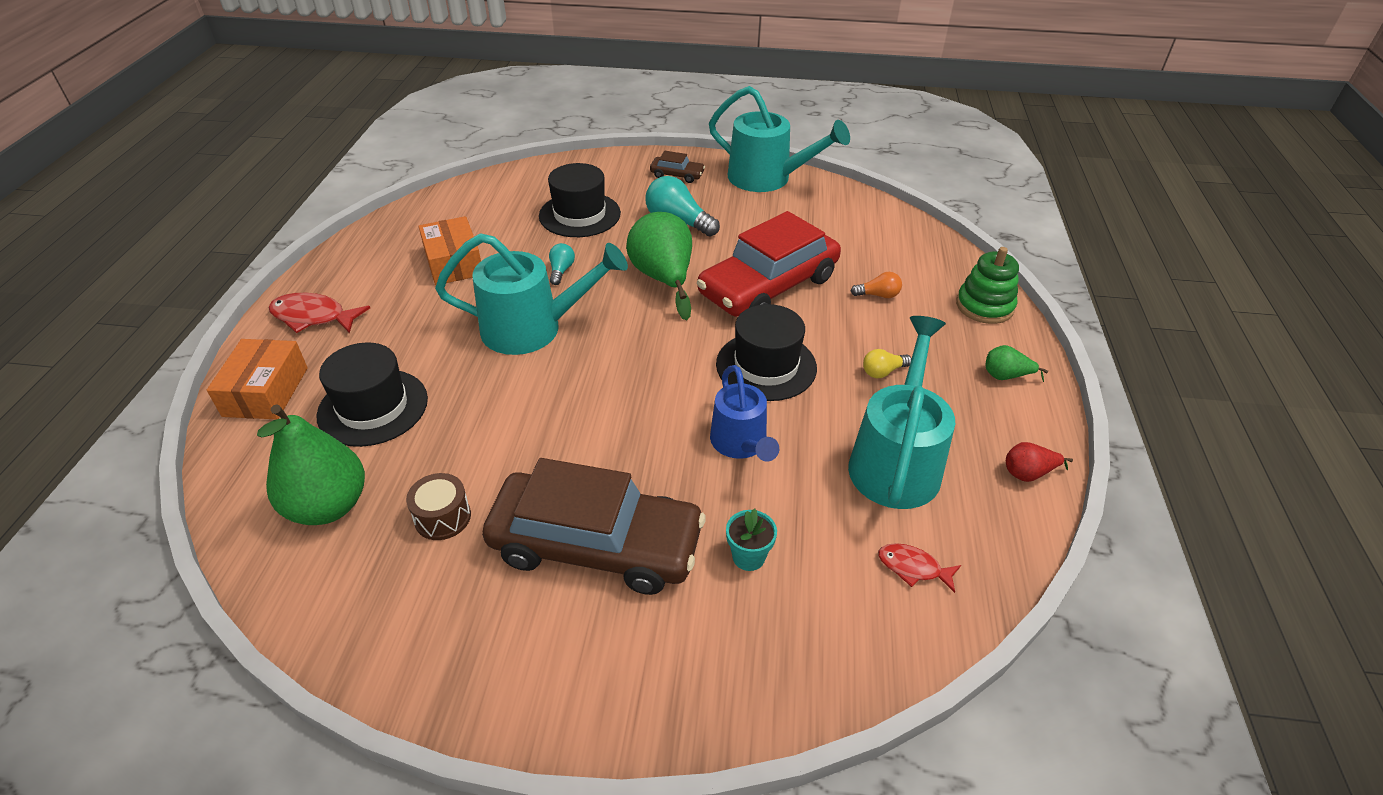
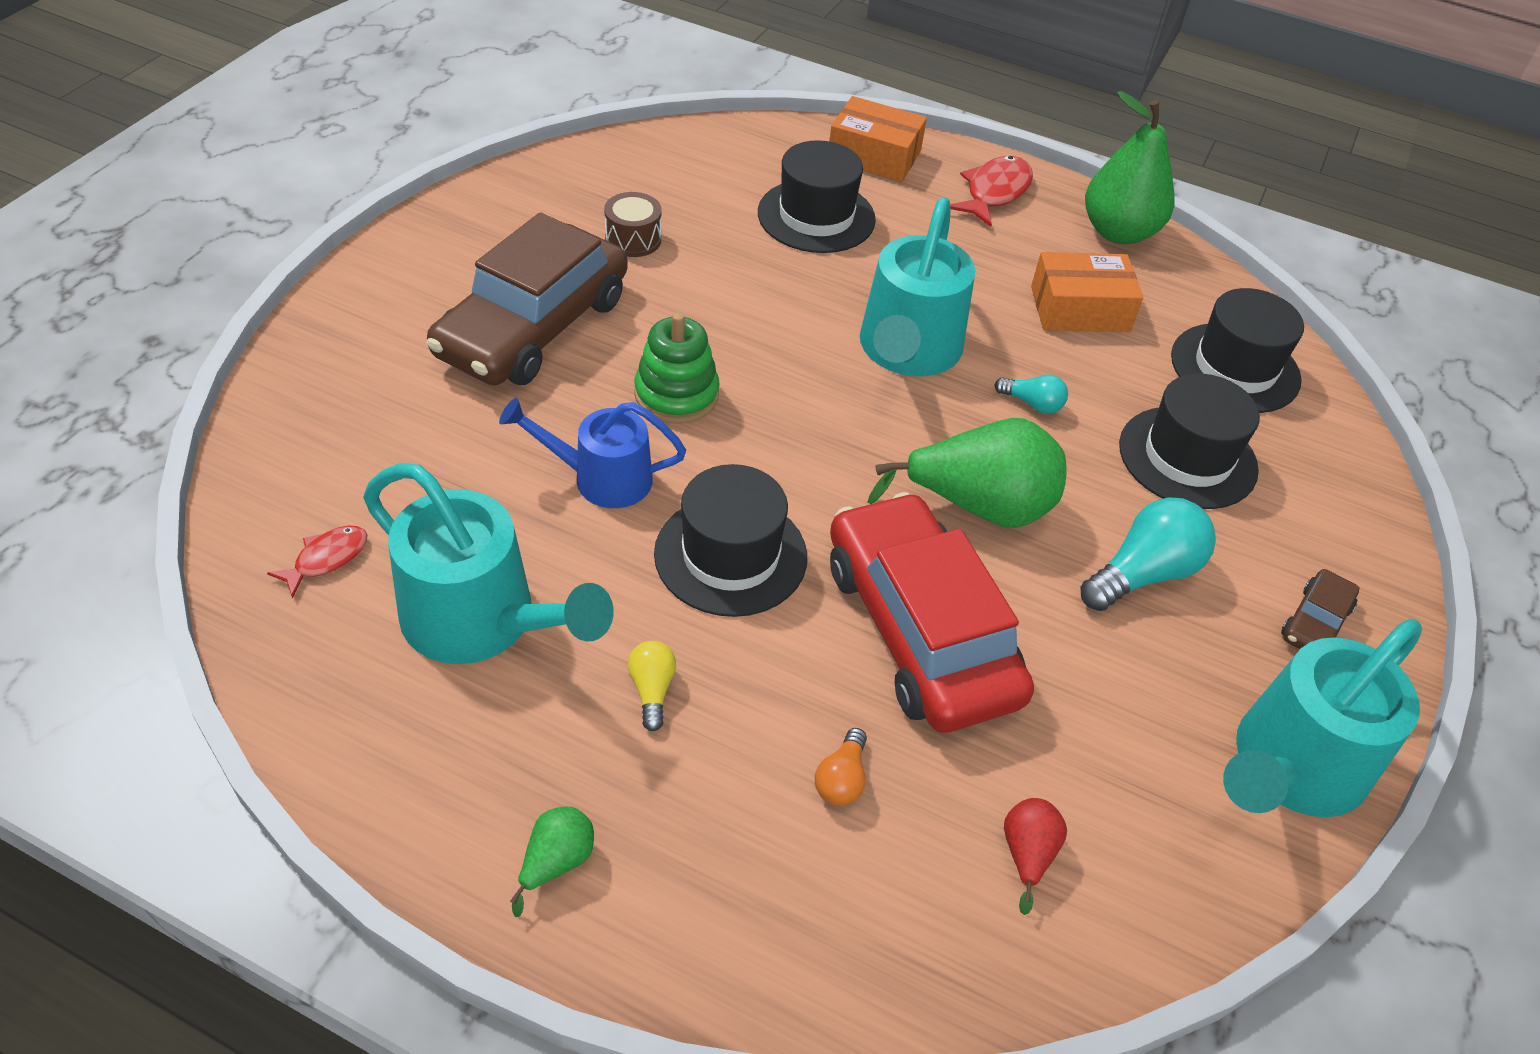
camera: 105 degrees right, 5 degrees up
(328, 506) = (690, 178): green pear -> green pear (1118, 232)
(491, 204) = (1235, 368): none -> black hat
(748, 557) = (440, 429): turquoise flower pot -> none
(984, 306) = (745, 946): green stacking toy -> green stacking toy (676, 395)
(1028, 473) = (364, 765): red pear -> red pear (1027, 854)

